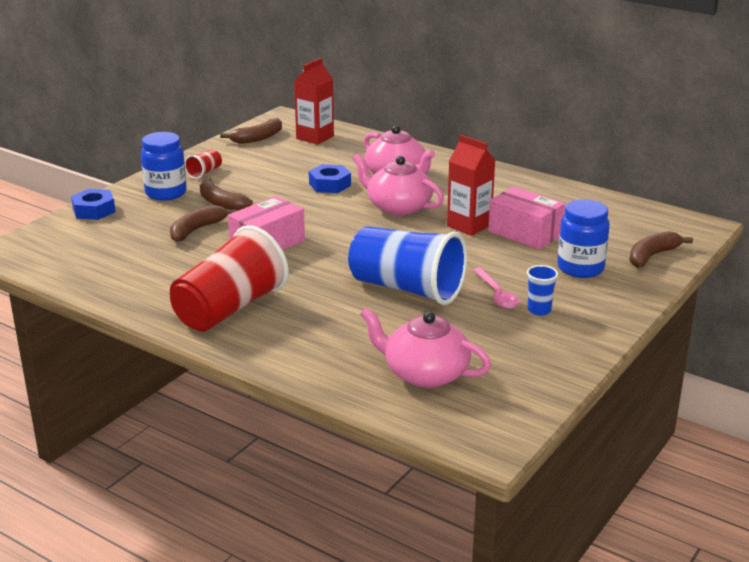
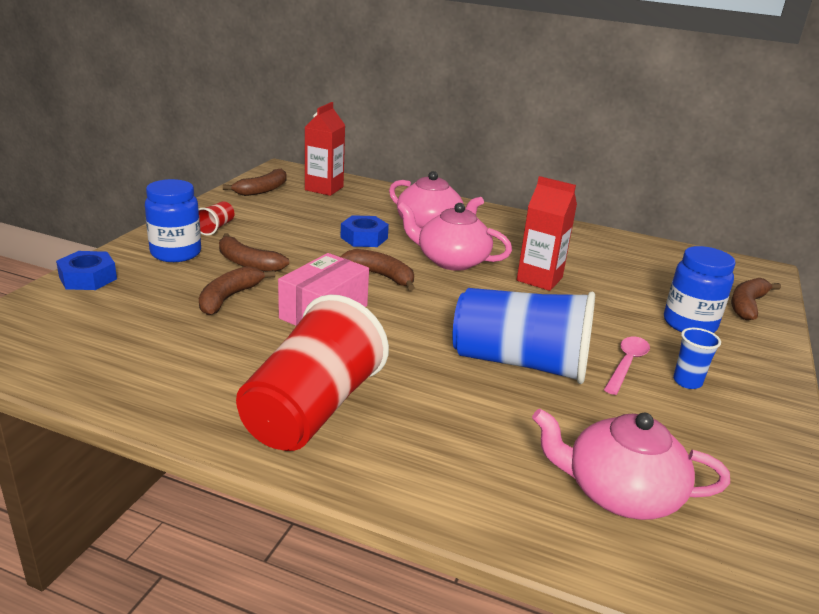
camera: 15 degrees left, 0 degrees up
(328, 217) = (381, 276): none -> brown banana
(497, 295) = (626, 364): pink spoon -> pink spoon turned 120 degrees counterclockwise
(525, 233) = (602, 285): pink box -> none

